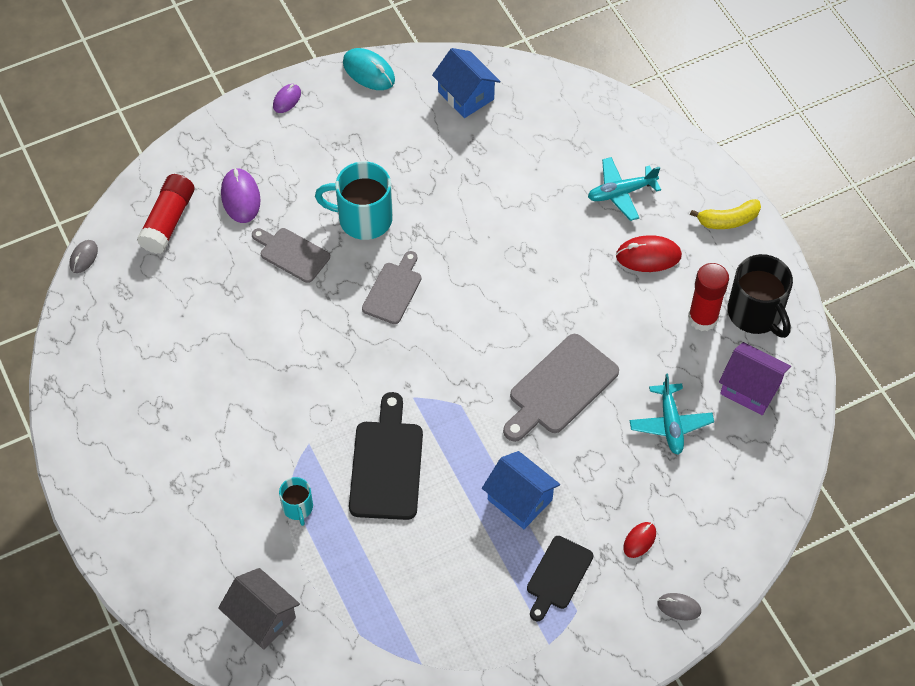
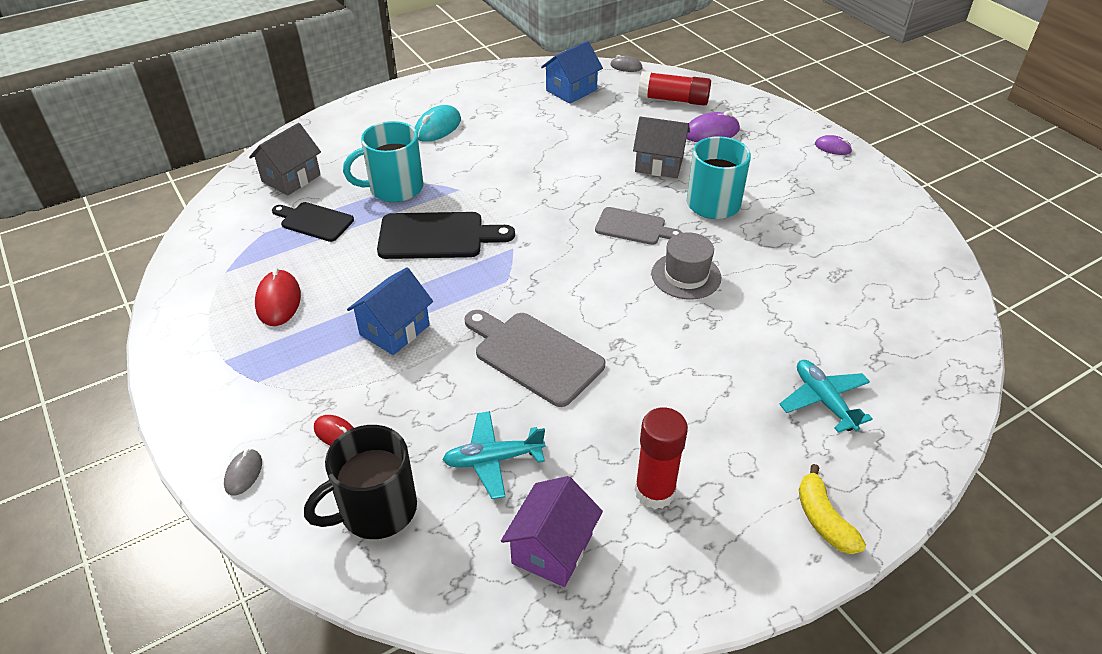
camera: 85 degrees right, 15 degrees down
(292, 254) = (659, 164): grey cutting board -> grey house
(298, 507) = (394, 188): turquoise mug -> turquoise mug, size x1.89
(369, 71) = (895, 193): turquoise mouse -> turquoise mouse (437, 127)
(466, 95) = (902, 262): blue house -> blue house (571, 90)
(468, 259) = (686, 276): none -> grey hat
(558, 576) = (301, 364): black cutting board -> black cutting board (314, 221)
(648, 256) = (736, 431): red mouse -> red mouse (278, 301)
(756, 313) = (675, 555): black mug -> black mug (376, 510)

